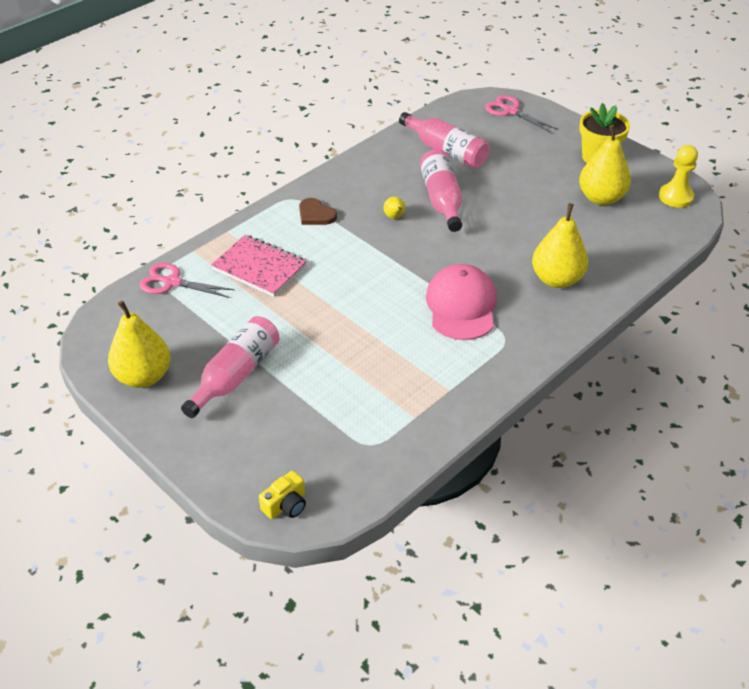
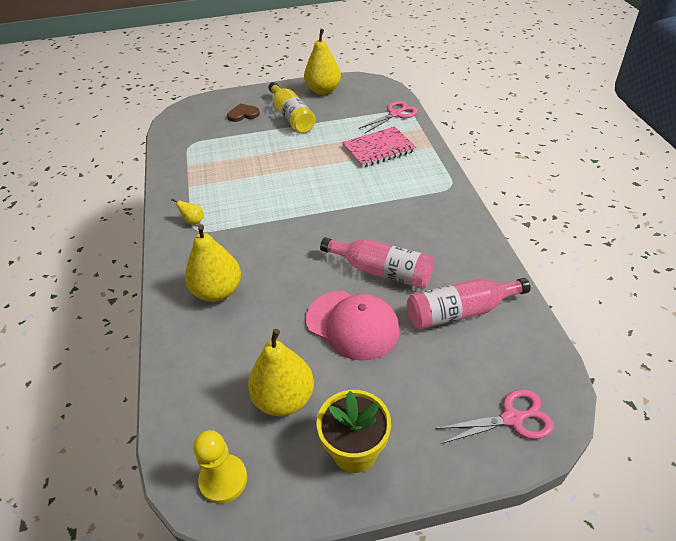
camera: 125 degrees right, 0 degrees up
(235, 375) = (291, 117): pink bottle -> yellow bottle
(286, 505) = (191, 109): yellow camera -> none
(316, 214) = (419, 191): brown heart -> brown heart (243, 114)
(394, 217) = (380, 232): yellow pear -> yellow pear (193, 221)
(461, 306) = (248, 223): pink cap -> pink cap (352, 325)

